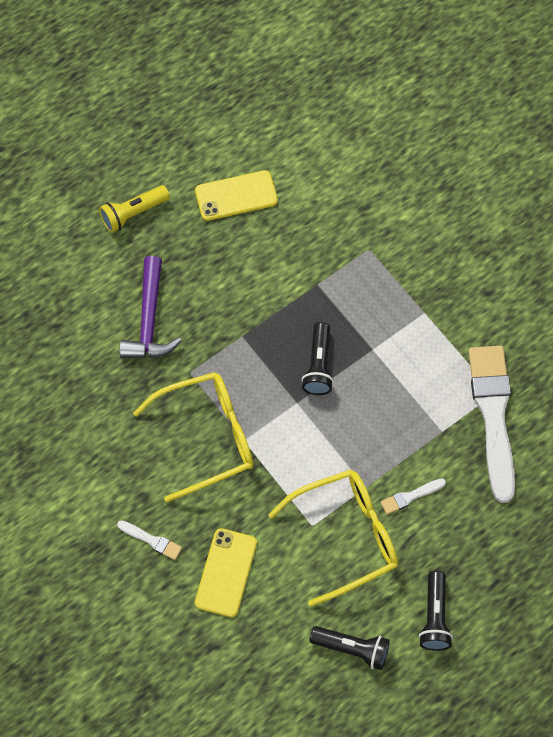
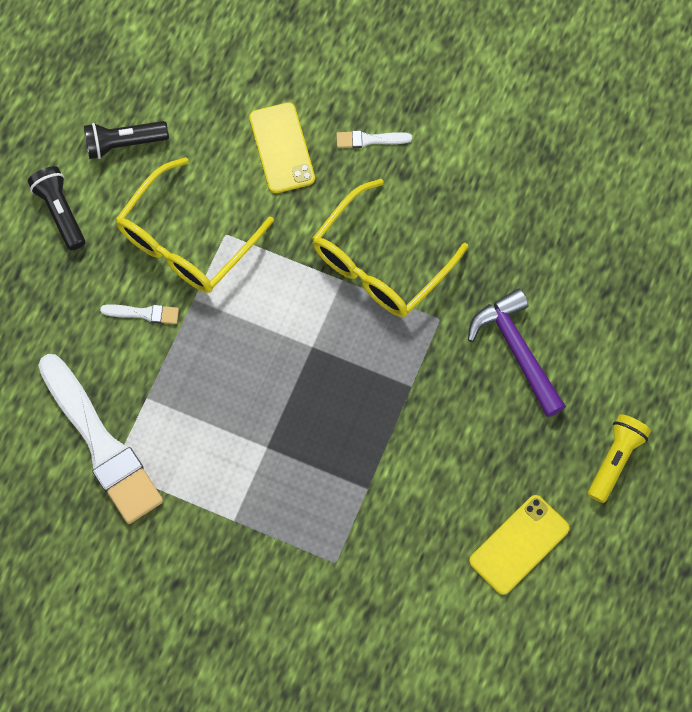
camera: 150 degrees right, 5 degrees up
(319, 365) = (312, 398): black flashlight -> none
(410, 496) = (143, 313): white brush -> white brush turned 60 degrees clockwise

